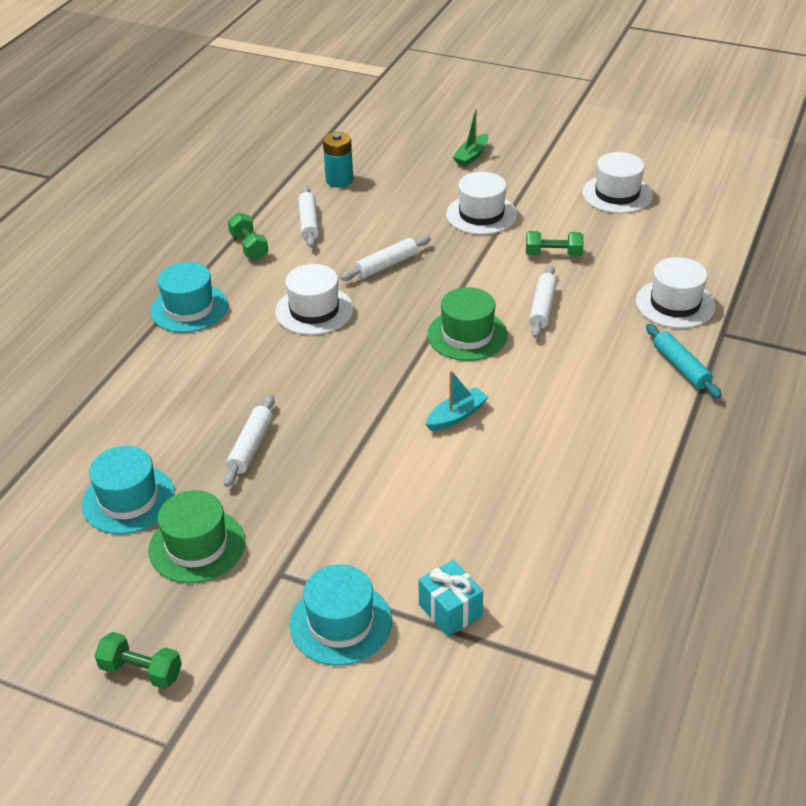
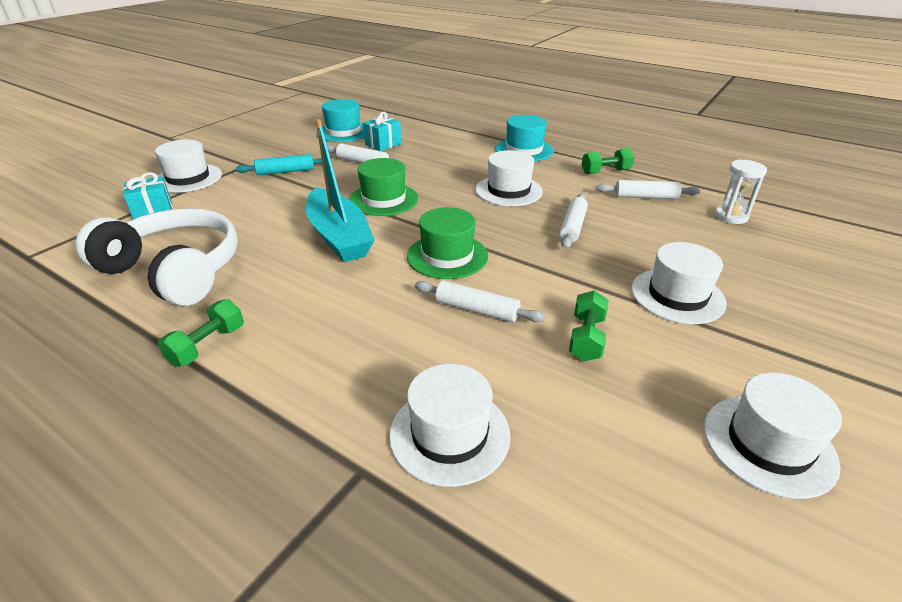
camera: 100 degrees right, 5 degrees down
(141, 671) = (220, 133): green dumbbell -> green dumbbell (207, 345)
(180, 441) = (383, 144): none -> turquoise gift
(197, 546) = (290, 146): green hat -> green hat (384, 199)
(339, 180) = (731, 216): turquoise battery -> white hourglass
(340, 623) = (188, 178): turquoise hat -> white hat
(386, 265) = (572, 227): white rolling pin -> white rolling pin turned 45 degrees clockwise
(456, 416) = (339, 236): turquoise boat -> turquoise boat, size x1.98
(471, 156) = (829, 309): green boat -> none
(568, 520) = (174, 270): none -> white headphones
(681, 367) = (316, 400): turquoise rolling pin -> turquoise rolling pin (285, 171)

